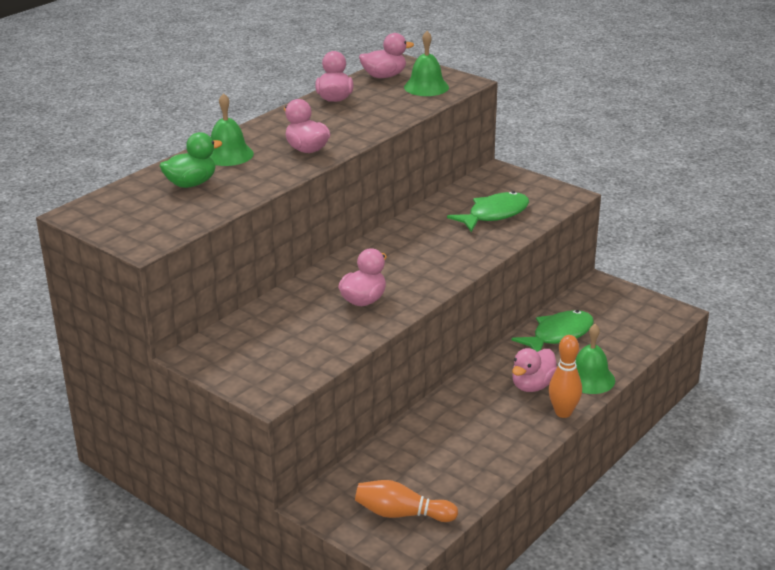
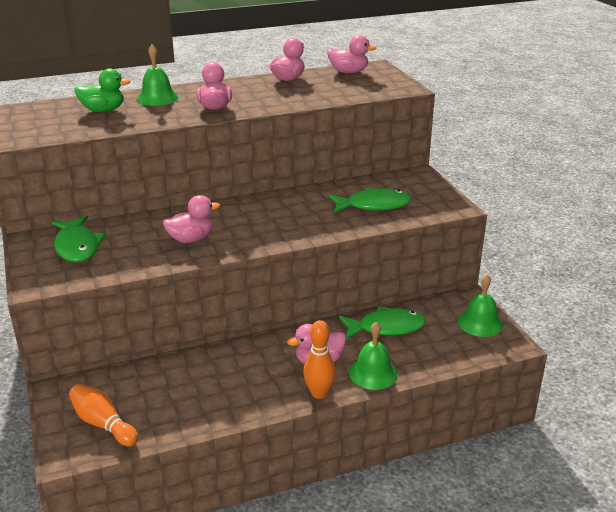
camera: 30 degrees right, 0 degrees up
(257, 345) = (77, 246): none -> green fish
(426, 87) = (369, 85): green bell -> green bell (480, 323)

